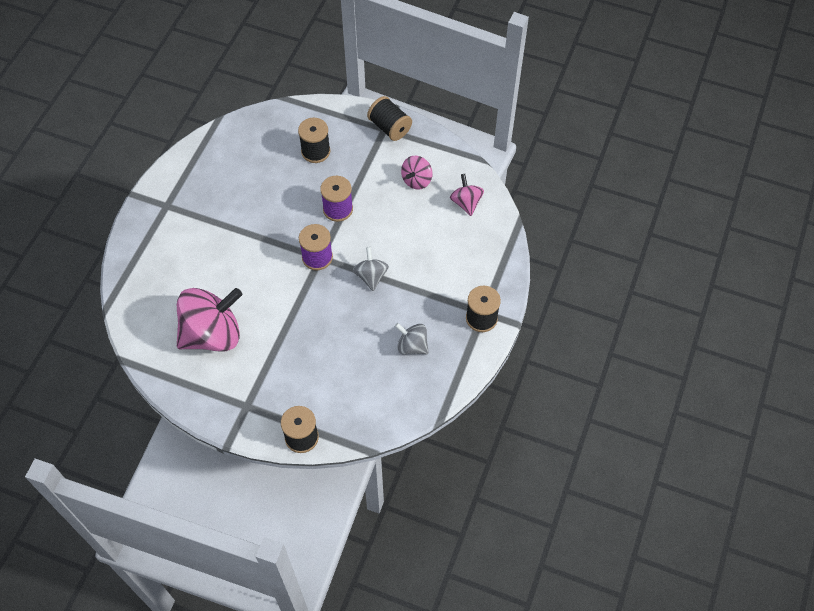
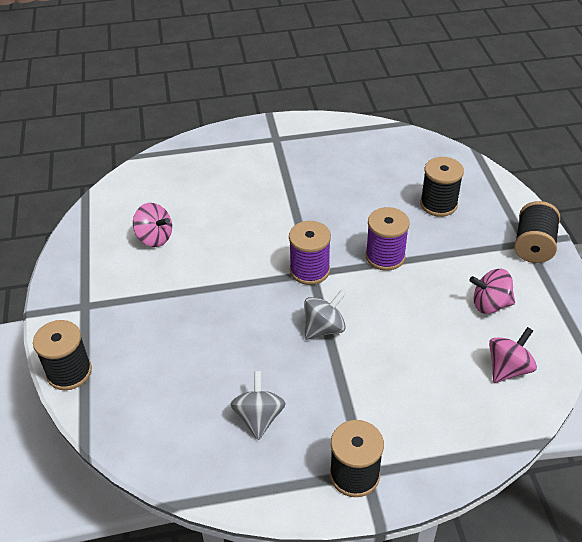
camera: 60 degrees right, 15 degrees down
(212, 334) = (154, 238): pink spinning top -> pink spinning top, size x0.50

